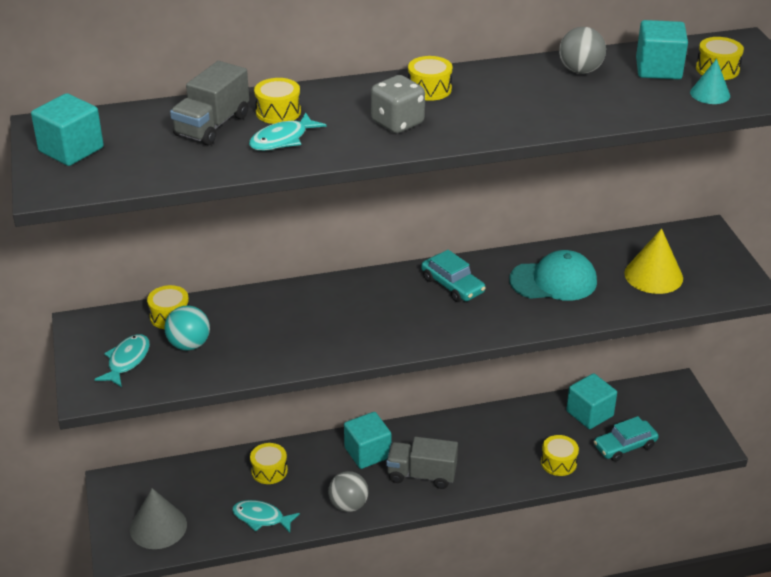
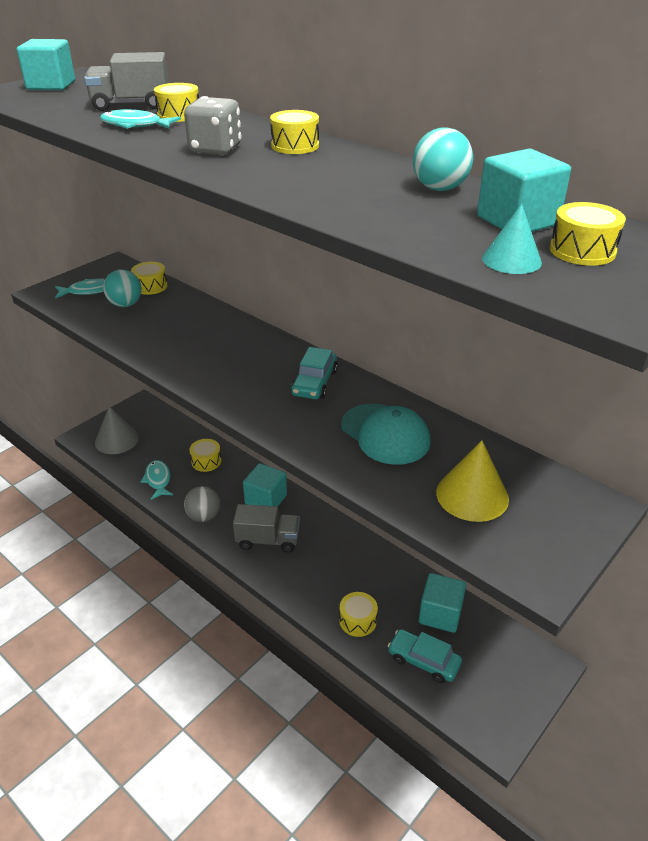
camera: 55 degrees right, 0 degrees up
(421, 475) = (268, 540): grey truck -> grey truck turned 120 degrees clockwise
(580, 71) = (439, 189): grey ball -> turquoise ball

